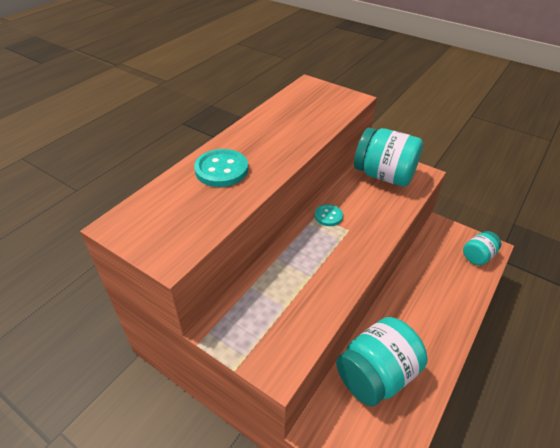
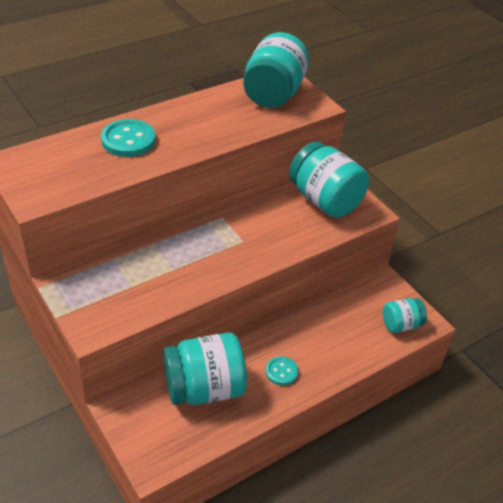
camera: 20 degrees right, 0 degrees up
(312, 99) = (273, 94): none -> turquoise jar
(328, 216) = (233, 221): turquoise button -> turquoise button (281, 372)

